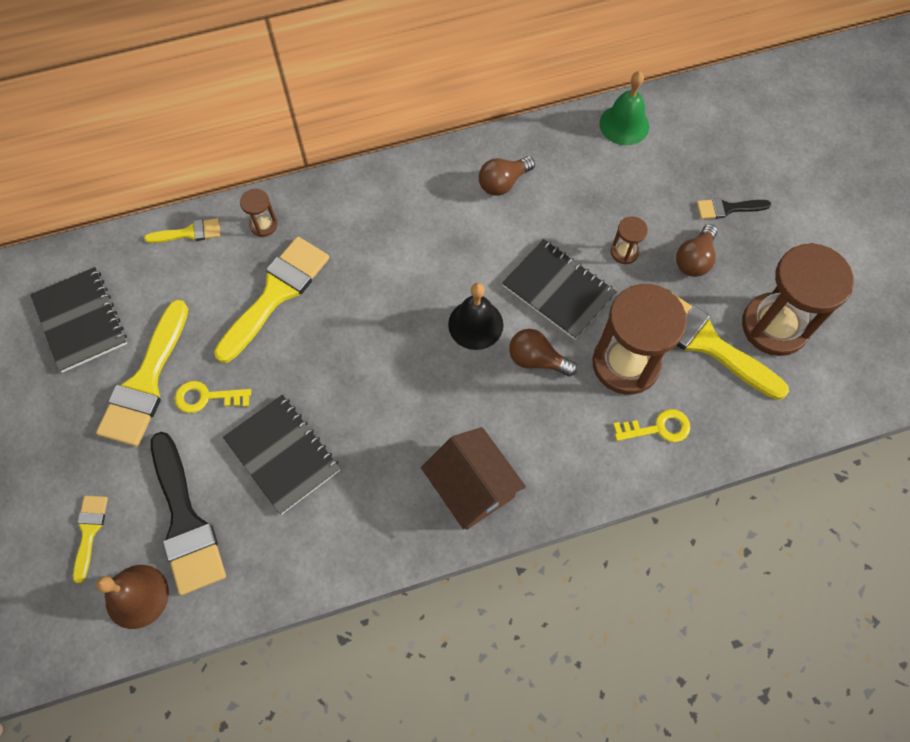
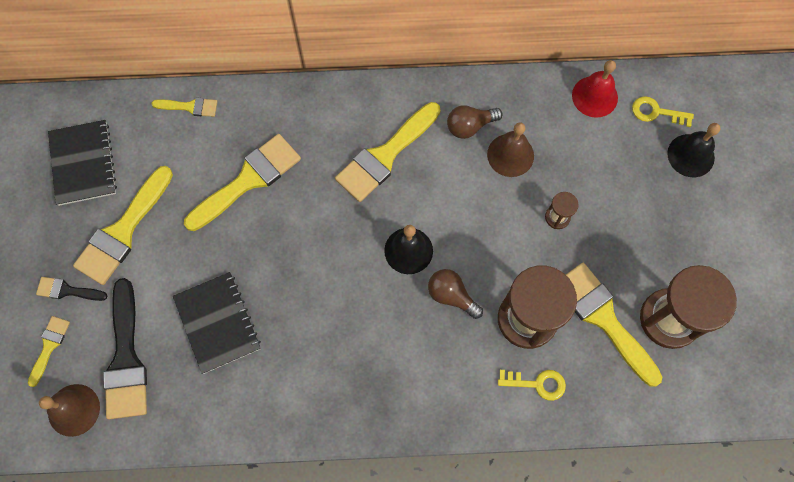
camera: 15 degrees right, 5 degrees up
(206, 397) = (168, 257): yellow key -> yellow key (656, 112)
(263, 225) = (253, 115): brown hourglass -> none
(421, 233) = (385, 156): none -> yellow brush
(472, 486) = (365, 392): brown house -> none
(555, 201) = (510, 155): none -> brown bell
(558, 290) = (489, 238): black notebook -> none
(624, 124) = (594, 96): green bell -> red bell
(694, 259) = (617, 239): brown light bulb -> none
(727, 208) = (663, 199): black brush -> black brush (67, 290)
(741, 159) = (691, 155): none -> black bell

